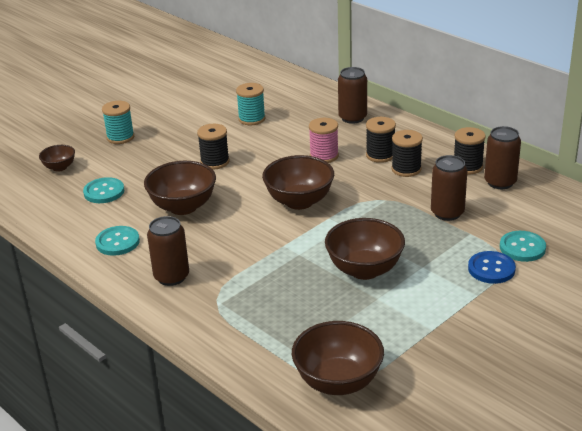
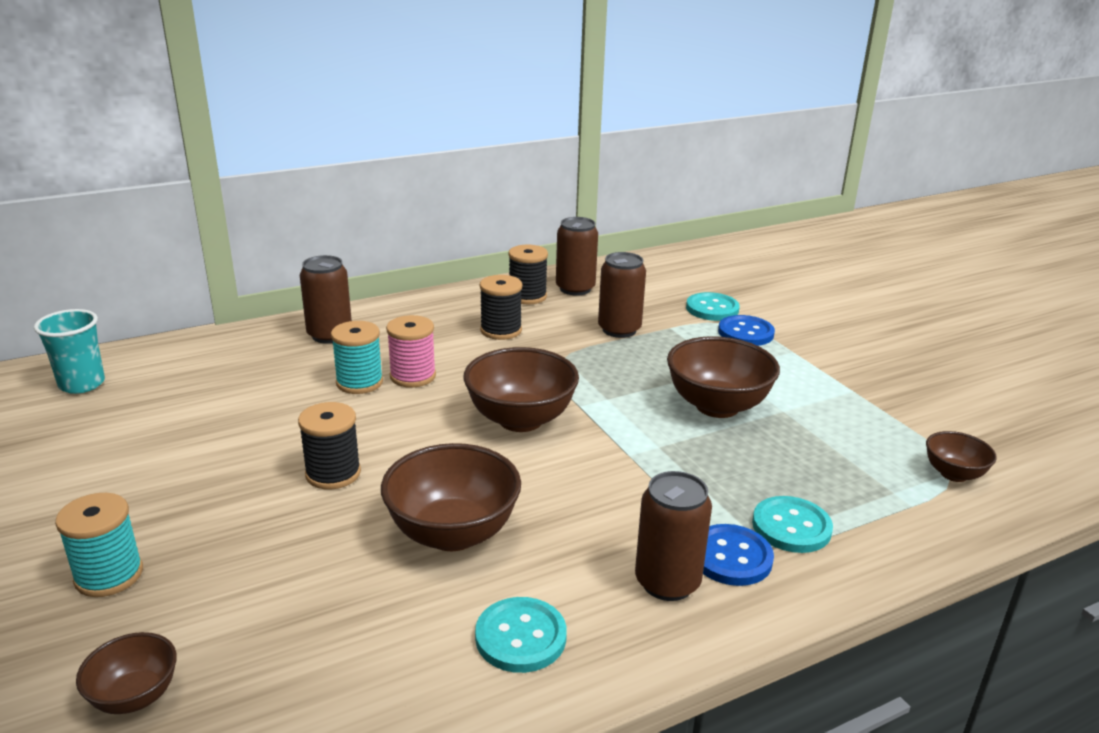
camera: 75 degrees left, 5 degrees down
(104, 192) = (314, 632): turquoise button -> turquoise button (791, 527)
(201, 295) = (731, 557): none -> blue button
(252, 119) = (230, 412): turquoise spool -> turquoise spool (359, 382)
(253, 76) = (82, 384): none -> turquoise cup
(338, 382) = (953, 474): brown bowl -> brown bowl, size x0.54
(380, 155) = (450, 338): black spool -> none

